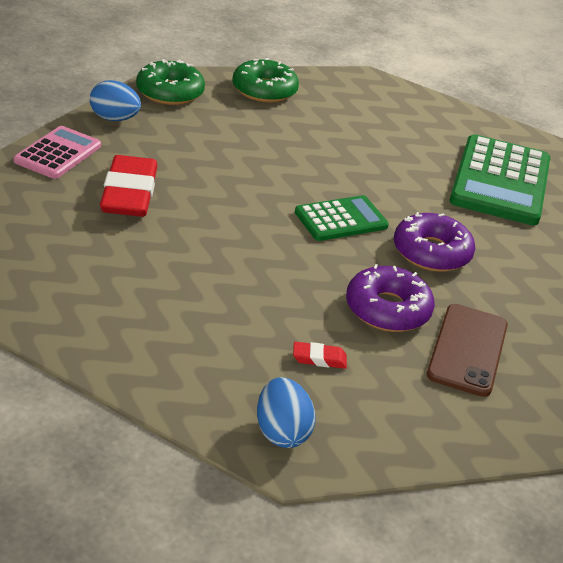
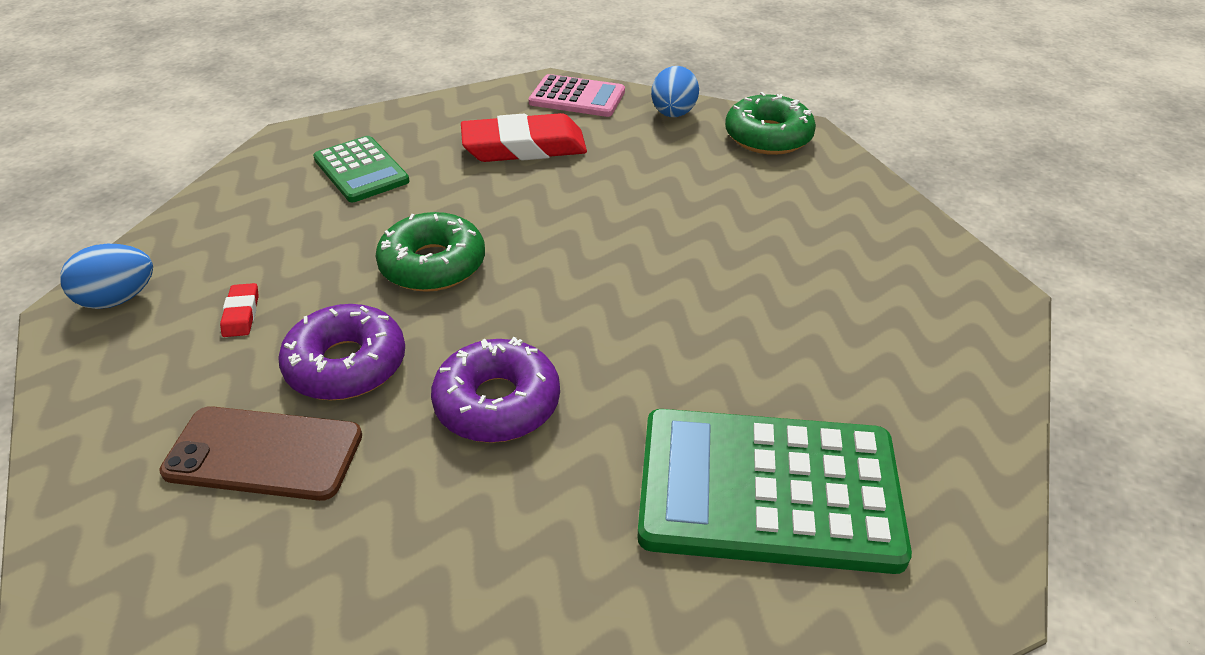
camera: 85 degrees right, 5 degrees up
(264, 90) = (846, 202): green donut -> green donut (433, 265)
(341, 219) = (544, 305): green calculator -> green calculator (361, 170)

